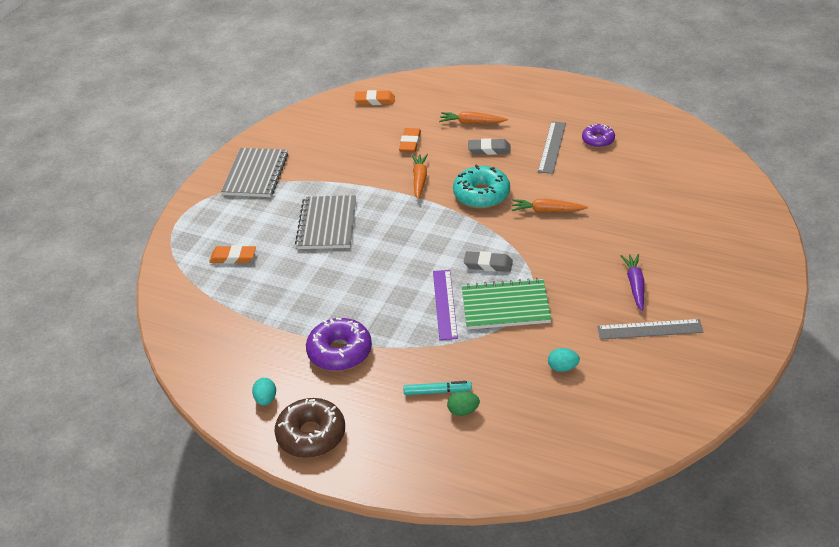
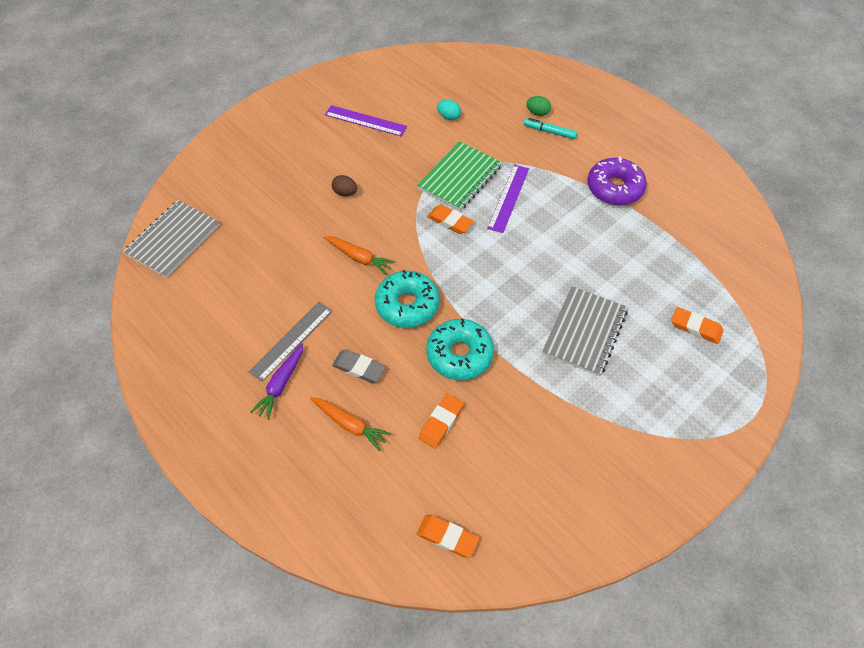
camera: 160 degrees left, 15 degrees up
(255, 174) = (650, 451): grey notebook -> grey notebook (173, 240)
(266, 399) = (686, 171): turquoise egg -> none
(311, 435) = (655, 133): brown donut -> none
(419, 179) = (459, 355): orange carrot -> turquoise donut
(488, 264) = (450, 221): grey eraser -> orange eraser
(505, 306) = (459, 177): green notebook -> green notebook turned 75 degrees counterclockwise
(598, 140) = (238, 329): purple donut -> none
(605, 254) = (345, 193): none -> brown egg
(635, 285) = (345, 157): purple carrot -> purple carrot (281, 384)
(650, 329) = (365, 121): grey ruler -> purple ruler

